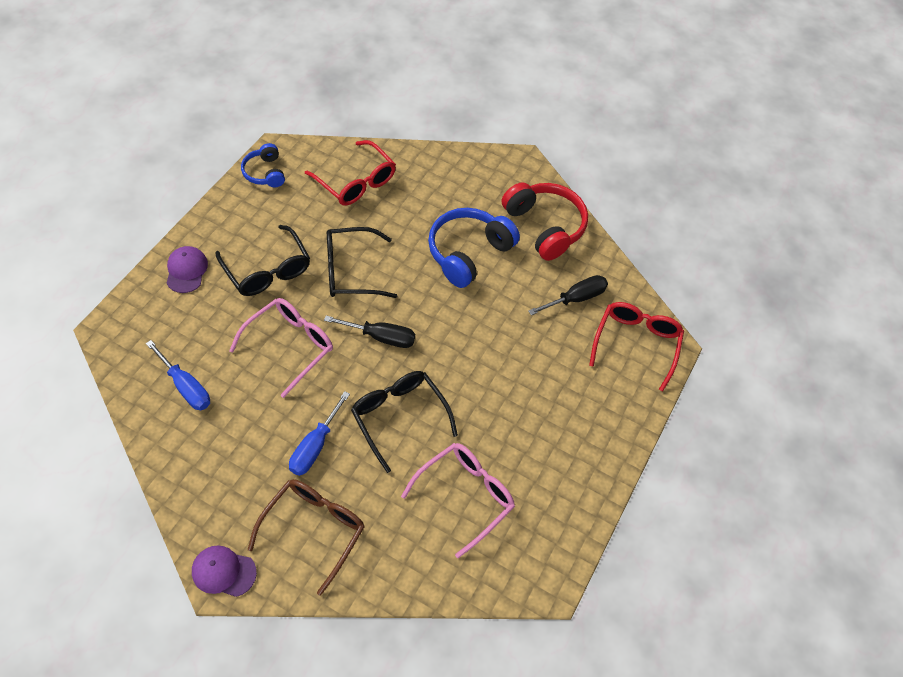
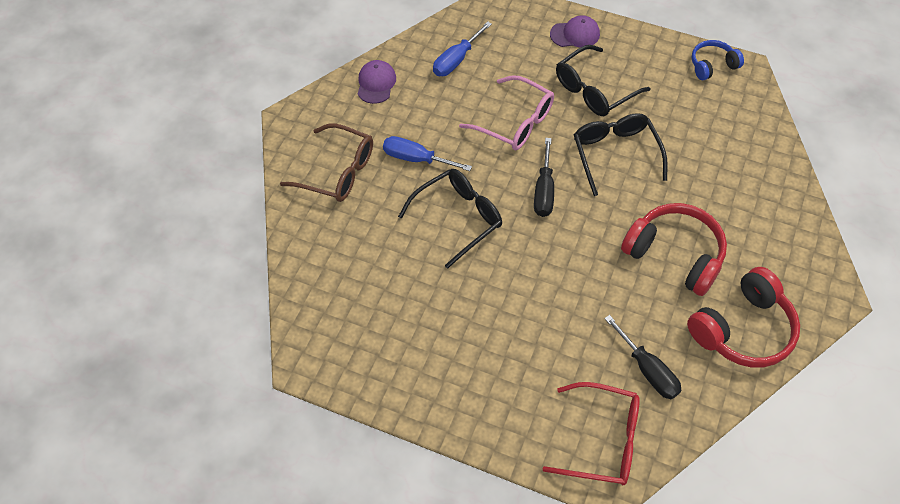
camera: 90 degrees right, 0 degrees up
(223, 571) = (296, 119): purple cap -> purple cap (376, 83)
(356, 182) = (732, 140): red glasses -> none
(465, 496) = (385, 283): pink glasses -> none
(468, 253) = (675, 254): blue headphones -> red headphones

